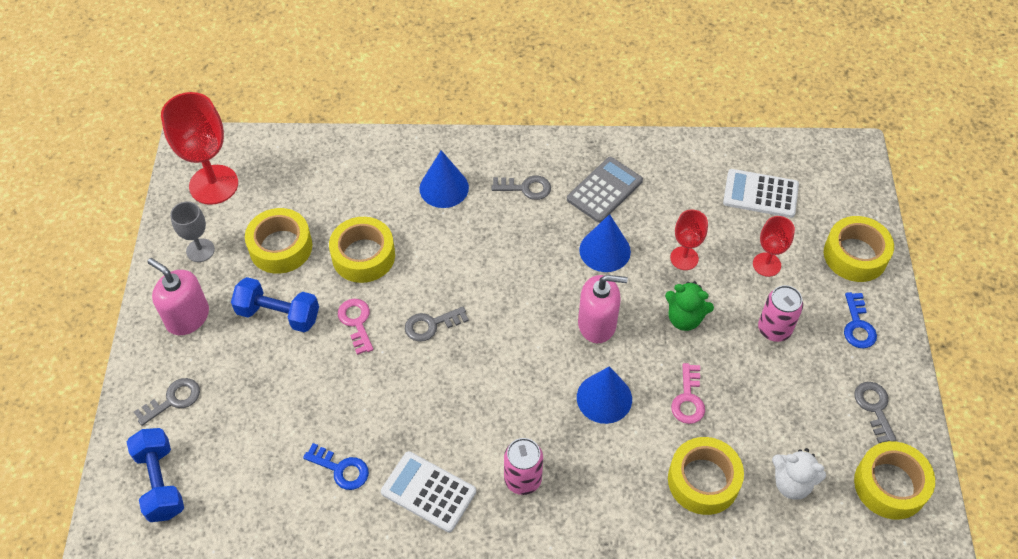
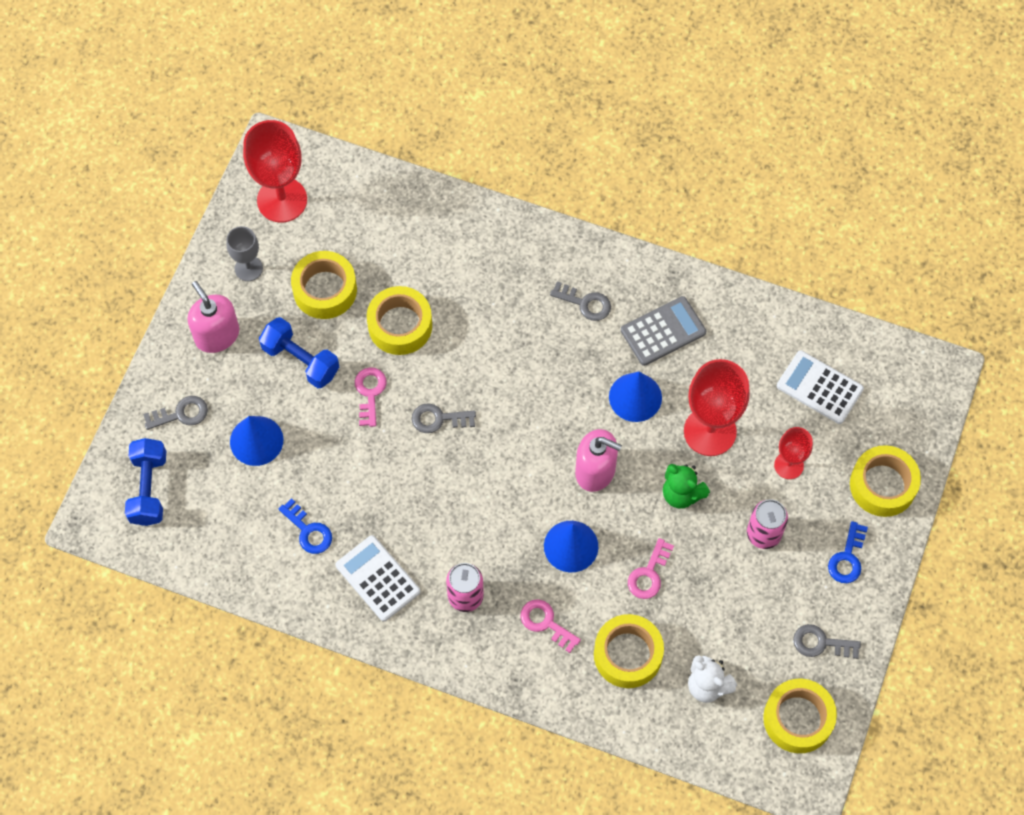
camera: 20 degrees right, 10 degrees up
(444, 188) = (504, 276): blue cone -> blue cone (256, 440)
(611, 478) = (546, 623): none -> pink key
(684, 258) = (710, 431): red goblet -> red goblet, size x1.80
(874, 408) = (821, 643): grey key -> grey key turned 90 degrees counterclockwise

